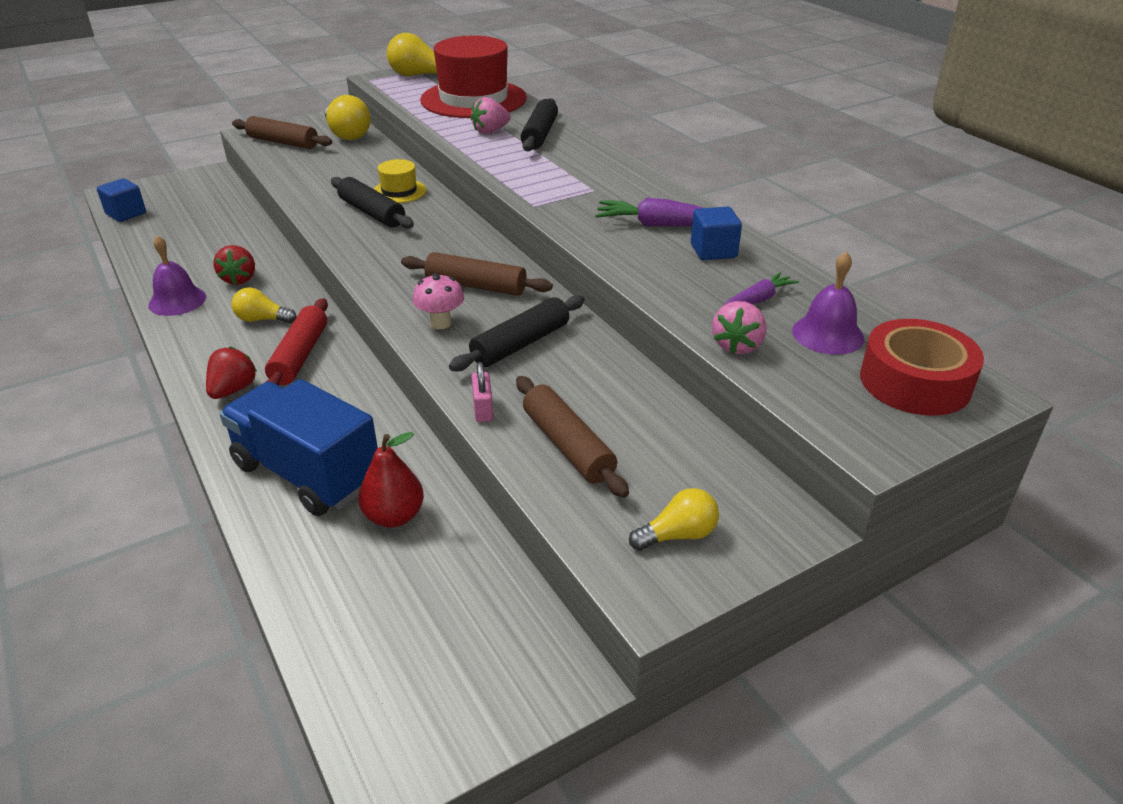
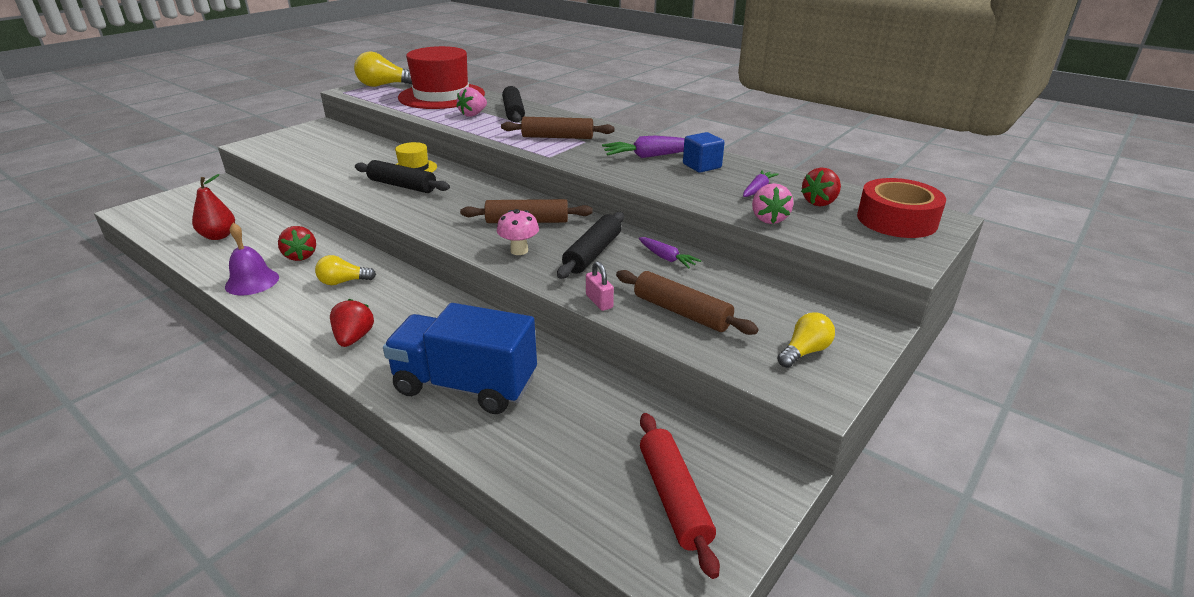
camera: 20 degrees left, 5 degrees down
(126, 214) = (153, 224): blue cube -> none
(283, 142) = (284, 148): brown rolling pin -> brown rolling pin (557, 137)
(300, 355) = (396, 302): red rolling pin -> red rolling pin (674, 498)
(347, 134) = (338, 136): yellow light bulb -> none
(394, 516) = (561, 399): red pear -> red pear (219, 236)
(603, 369) = (666, 258): none -> purple carrot
(828, 334) = (820, 202): purple bell -> red strawberry

